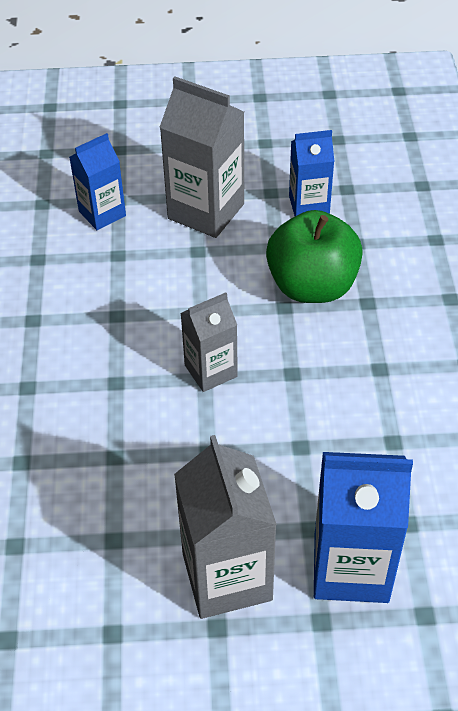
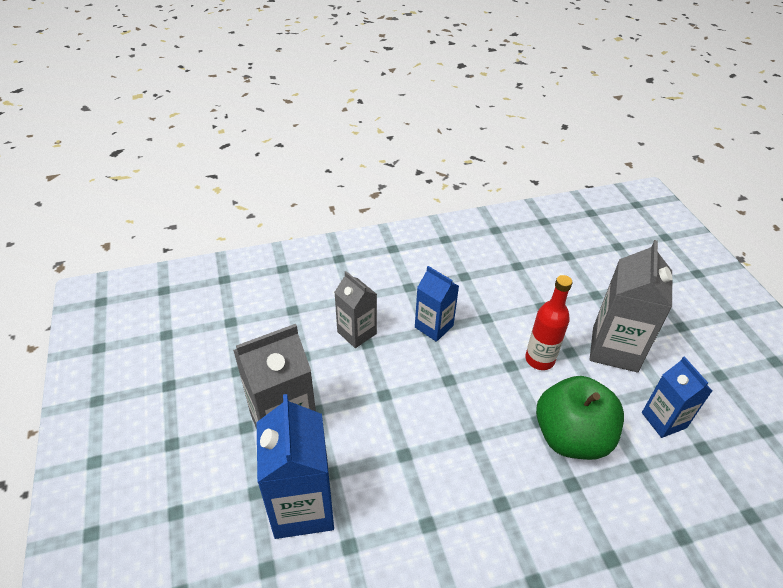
camera: 75 degrees right, 5 degrees down
(102, 213) = (577, 288): blue carton -> blue carton (434, 326)
(200, 282) = (539, 359): none -> red bottle
(211, 371) = (456, 382): grey carton -> grey carton (357, 333)

